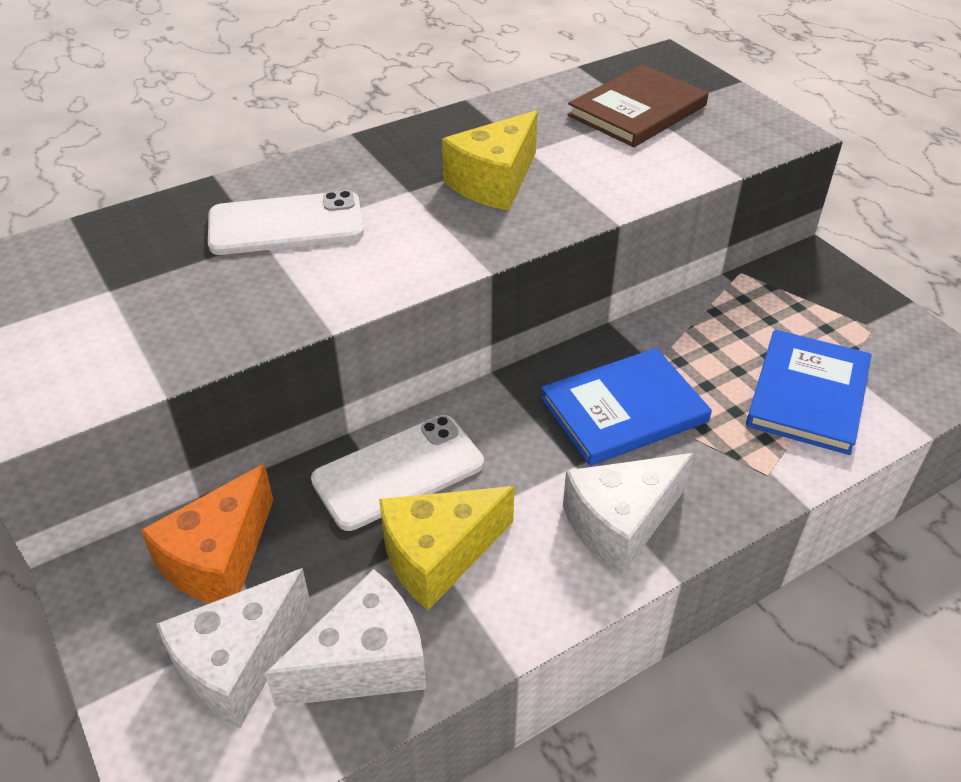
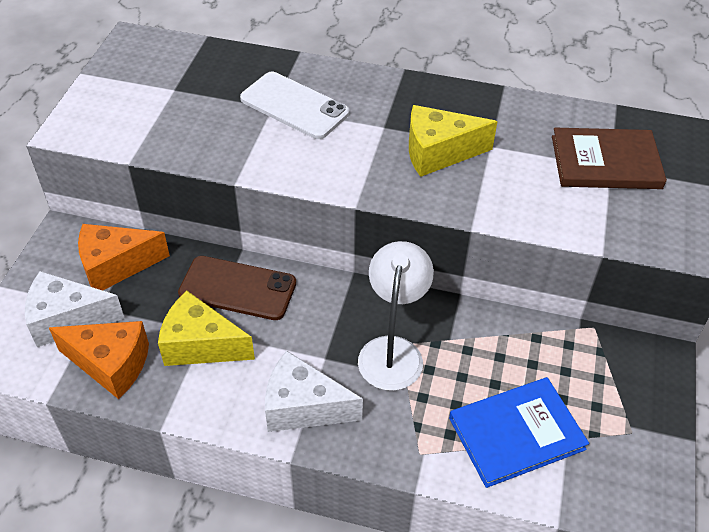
camera: 45 degrees right, 5 degrees up
(364, 662) = (111, 364): white cheese -> orange cheese
(398, 472) = (237, 288): white phone -> brown phone
(624, 410) = (392, 351): blue book -> white lamp

